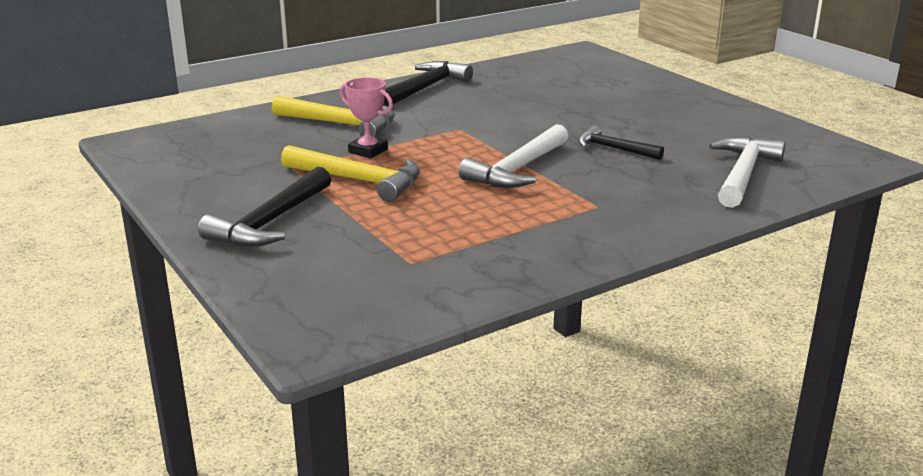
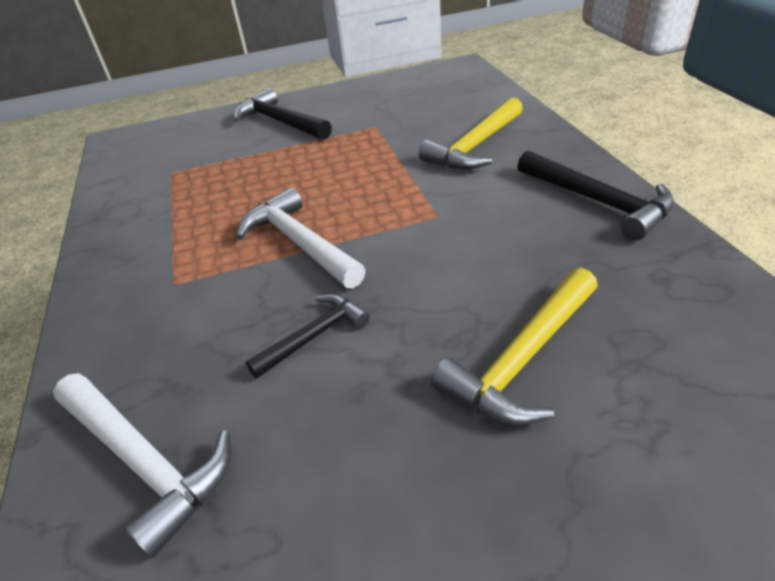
camera: 110 degrees right, 15 degrees up
(358, 180) = (330, 154): yellow hammer -> yellow hammer (522, 359)
(368, 151) = (396, 159): pink trophy -> none

